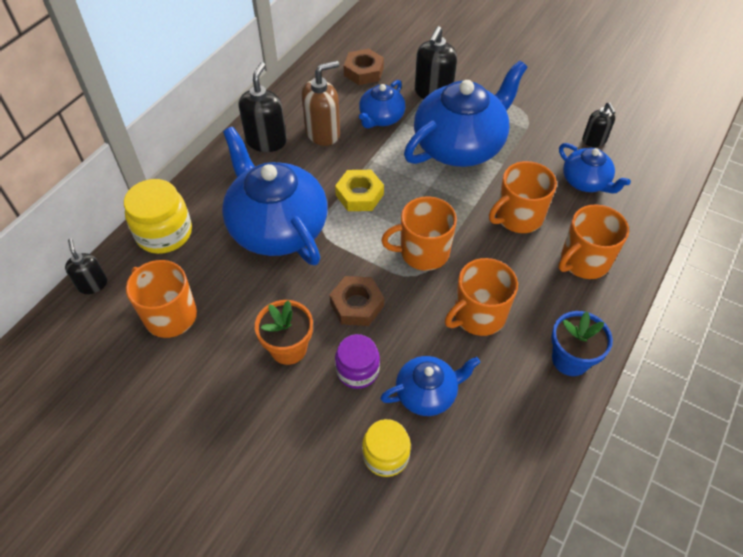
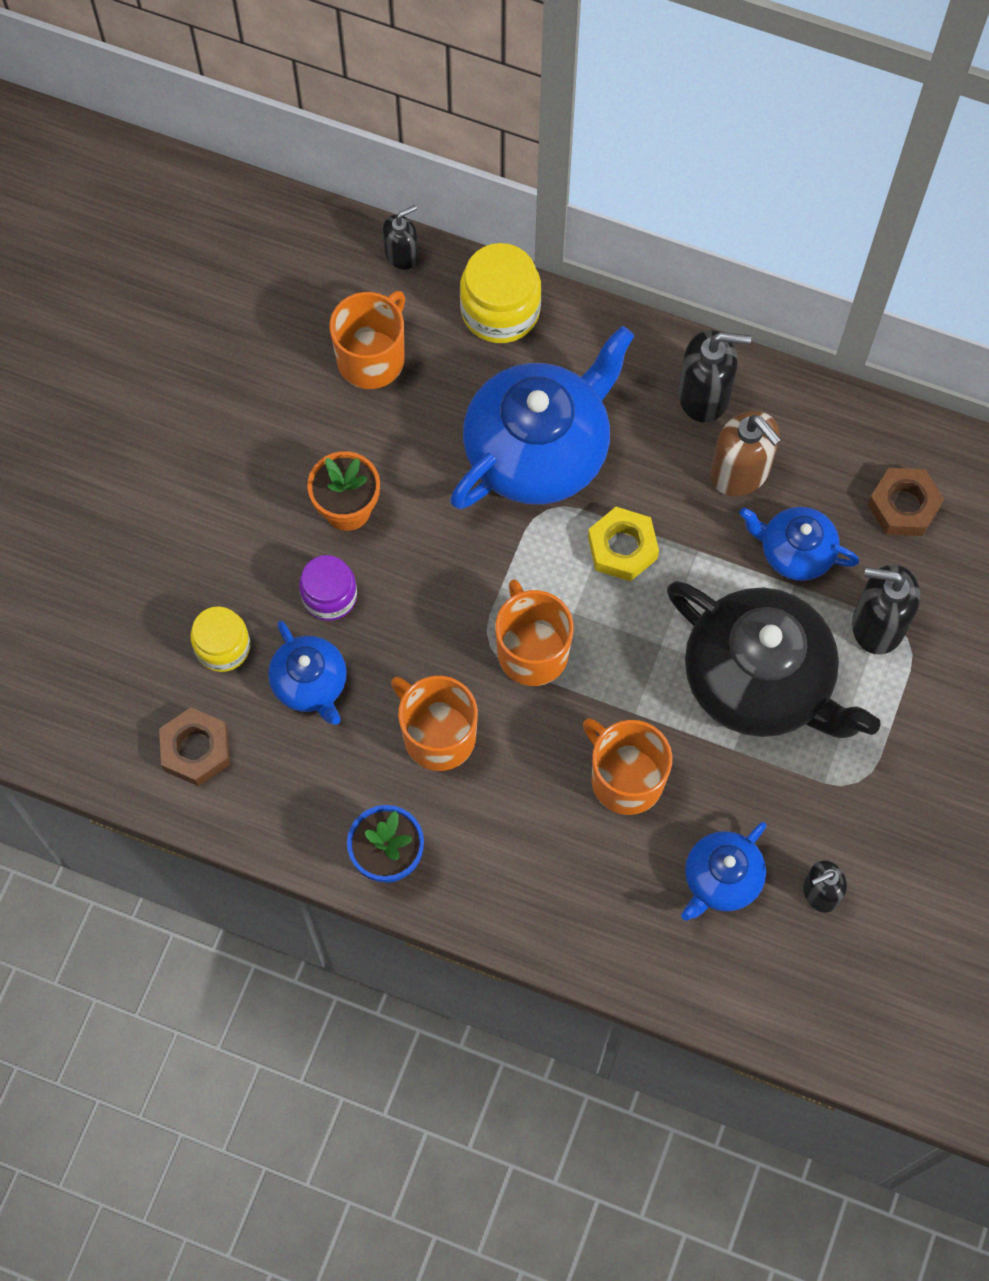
camera: 80 degrees right, 15 degrees up
(357, 305) = (427, 578): brown nut -> brown nut (195, 750)
(460, 145) = (760, 680): blue teapot -> black teapot
(584, 261) = (559, 876): orange mug -> none

